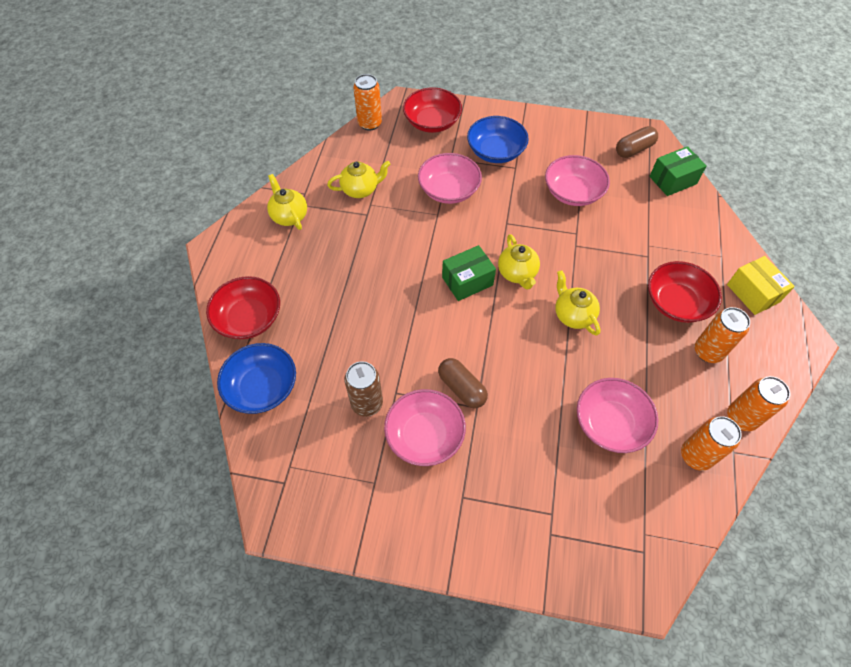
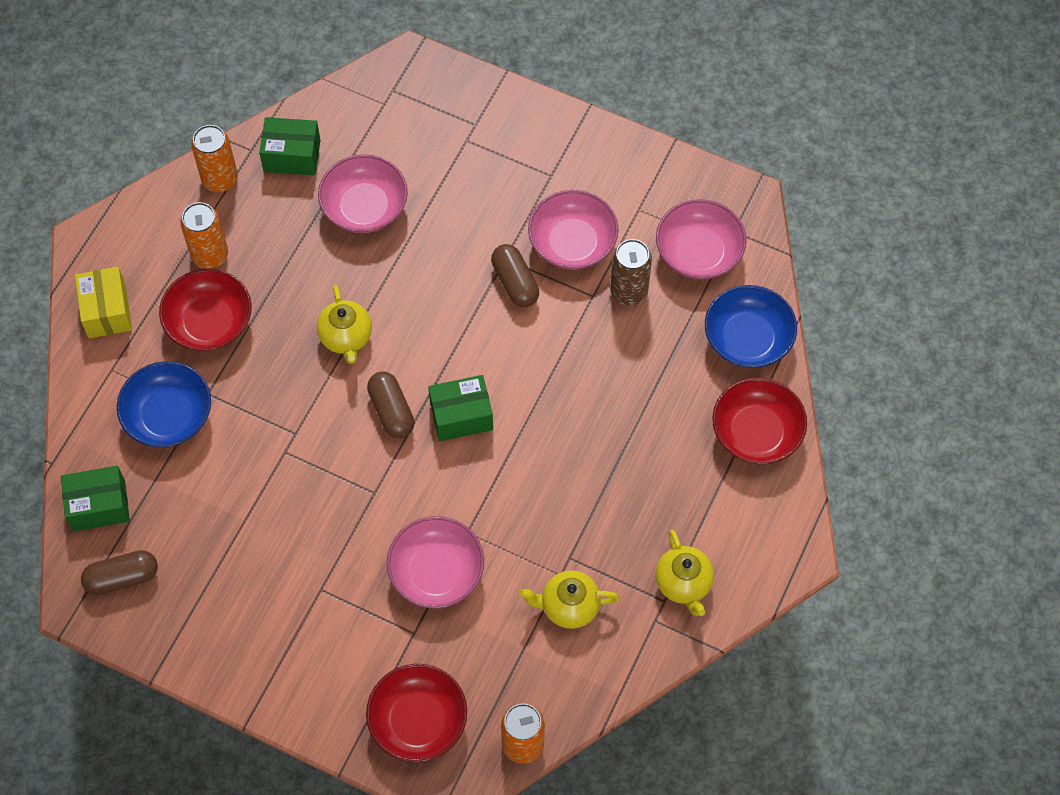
camera: 165 degrees left, 5 degrees up
(495, 151) = (338, 629): blue bowl -> blue bowl (168, 416)
(517, 273) = (391, 411): yellow teapot -> brown capsule
(573, 192) = (256, 521): pink bowl -> pink bowl (698, 252)
(696, 456) = (292, 156): orange can -> green box

